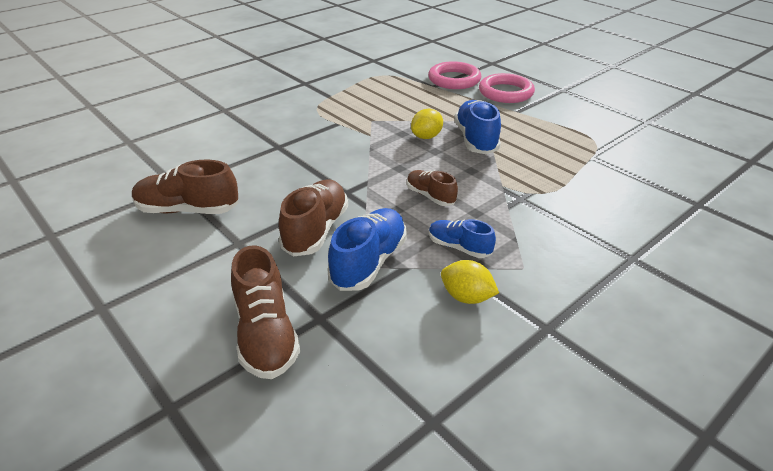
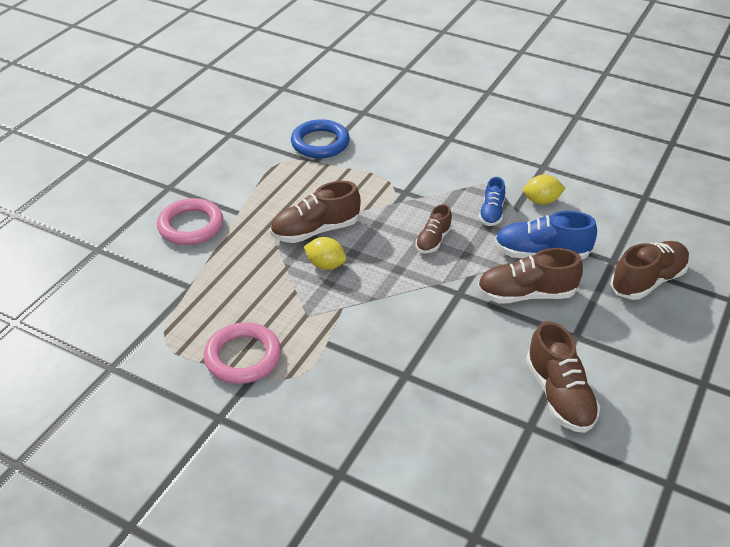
camera: 110 degrees left, 5 degrees up
(454, 80) = (164, 272): pink ring -> pink ring (243, 357)
(466, 297) = (541, 201): yellow lemon -> yellow lemon turned 75 degrees clockwise
(476, 140) = (315, 230): blue shoe -> brown shoe
(628, 165) = (320, 143): none -> blue ring

